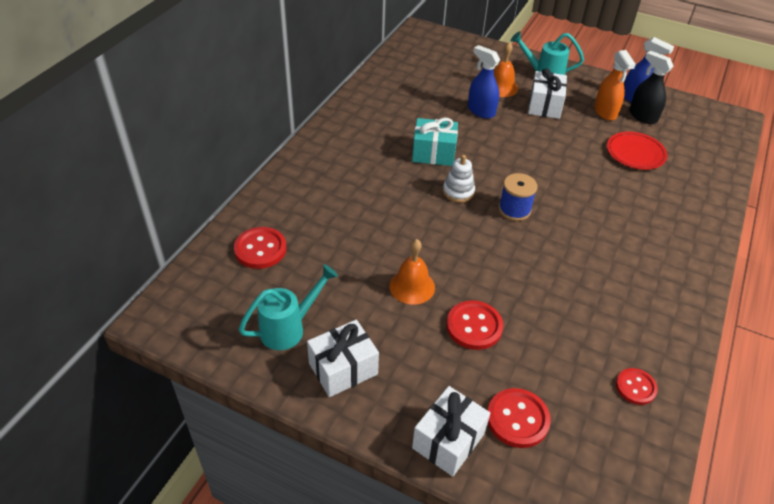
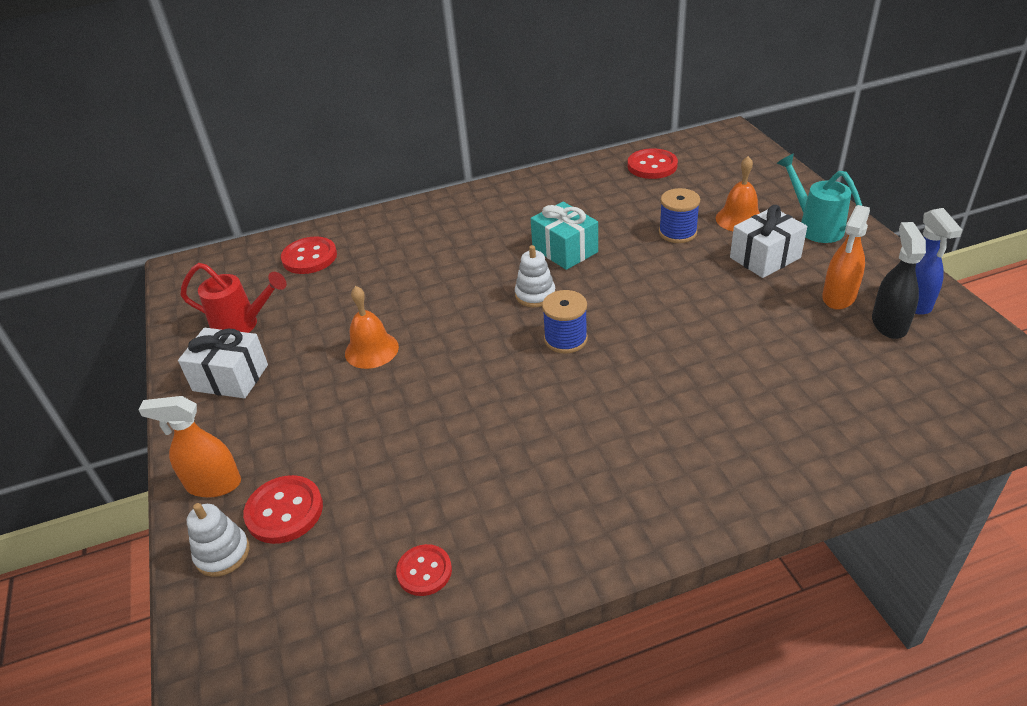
camera: 50 degrees right, 5 degrees down
(289, 328) = (243, 325): turquoise watering can -> red watering can
(448, 440) = (213, 484): white gift -> orange spray bottle
(474, 326) = (369, 414): red button -> red button (652, 166)
(481, 111) = (677, 232): blue spray bottle -> blue spool
(522, 472) = (222, 553): none -> white stacking toy
(635, 153) = (808, 358): red plate -> none

